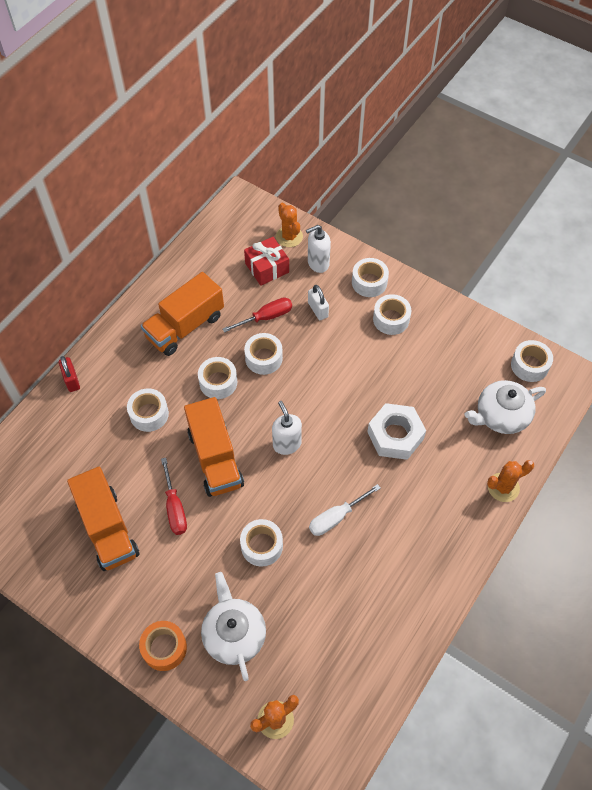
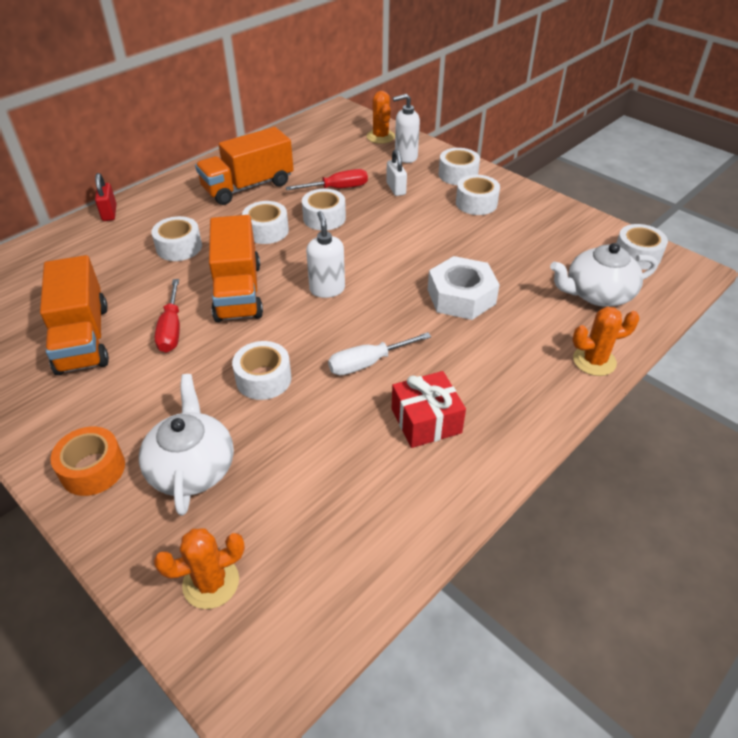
camera: 10 degrees right, 15 degrees down
(267, 268) = (350, 155): red gift -> red gift (426, 421)

